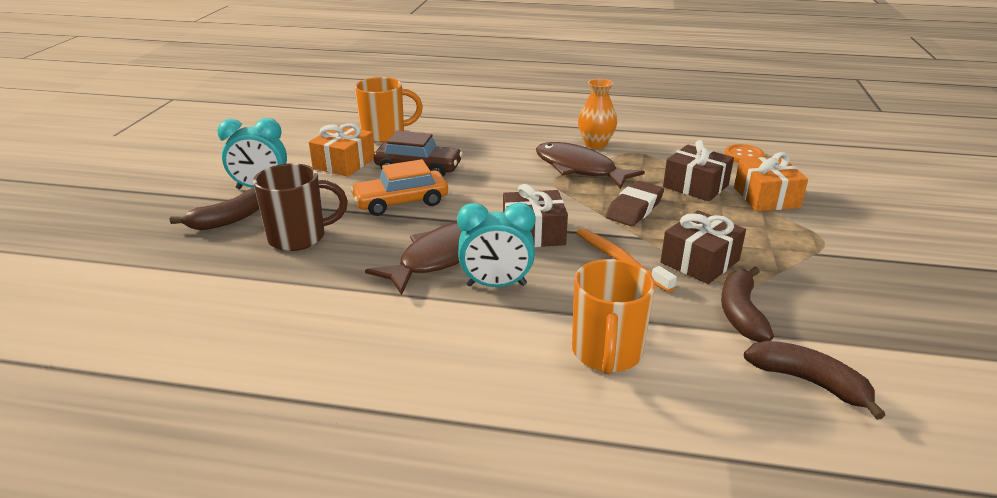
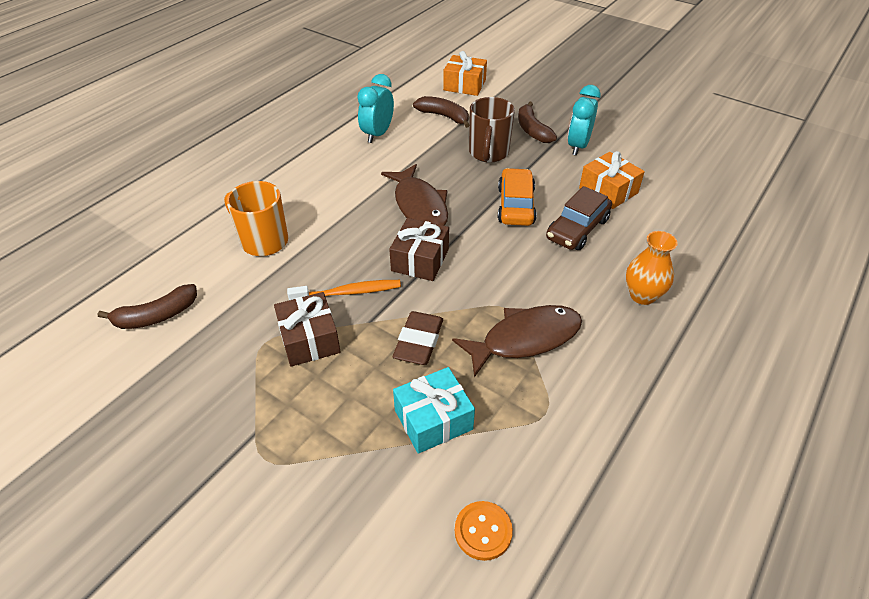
camera: 115 degrees right, 15 degrees up
(385, 135) = (671, 226): orange mug -> none
(496, 285) = (367, 220): turquoise clock -> turquoise clock (377, 134)
(595, 144) = (585, 383): orange vase -> orange vase (642, 295)
(634, 208) = (418, 341): brown eraser -> brown eraser turned 45 degrees clockwise
(695, 186) = (433, 419): brown gift -> turquoise gift
(741, 313) = (237, 325): brown banana -> brown banana (444, 116)
(766, 197) = (370, 472): orange gift -> orange gift (464, 85)

